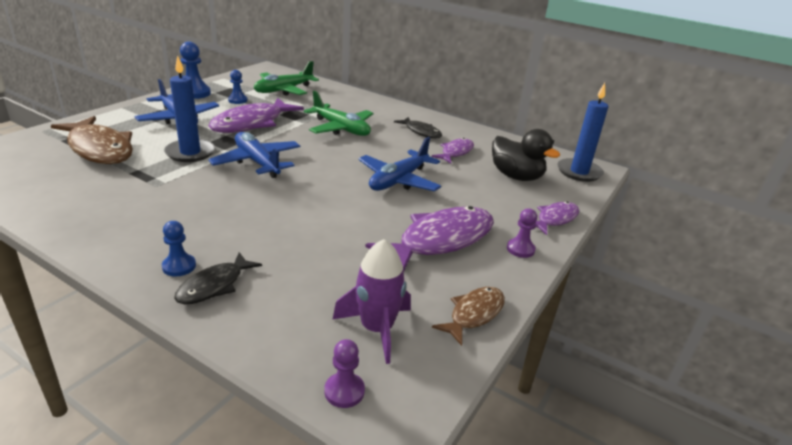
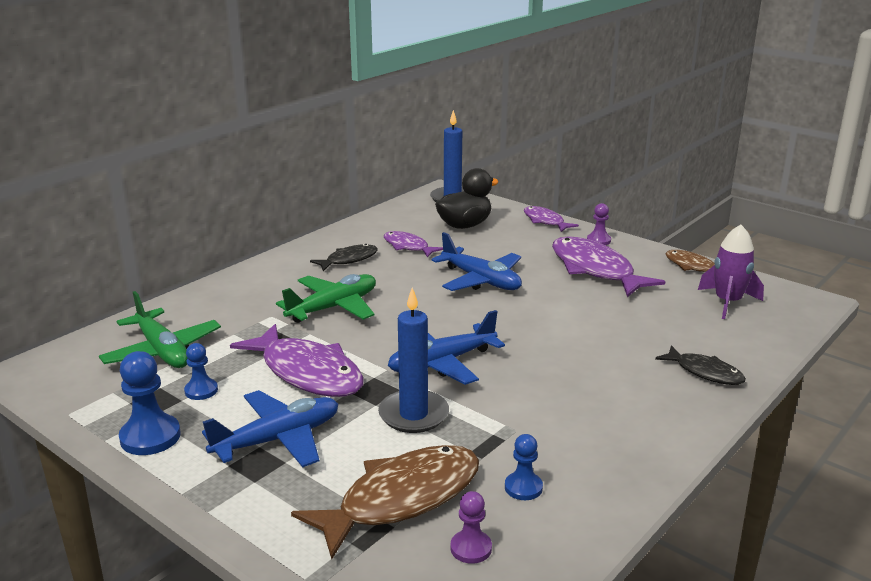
camera: 80 degrees left, 5 degrees down
(179, 266) = (682, 393): blue pawn -> blue pawn (523, 487)
(344, 391) = (797, 316): purple pawn -> purple pawn (471, 548)

